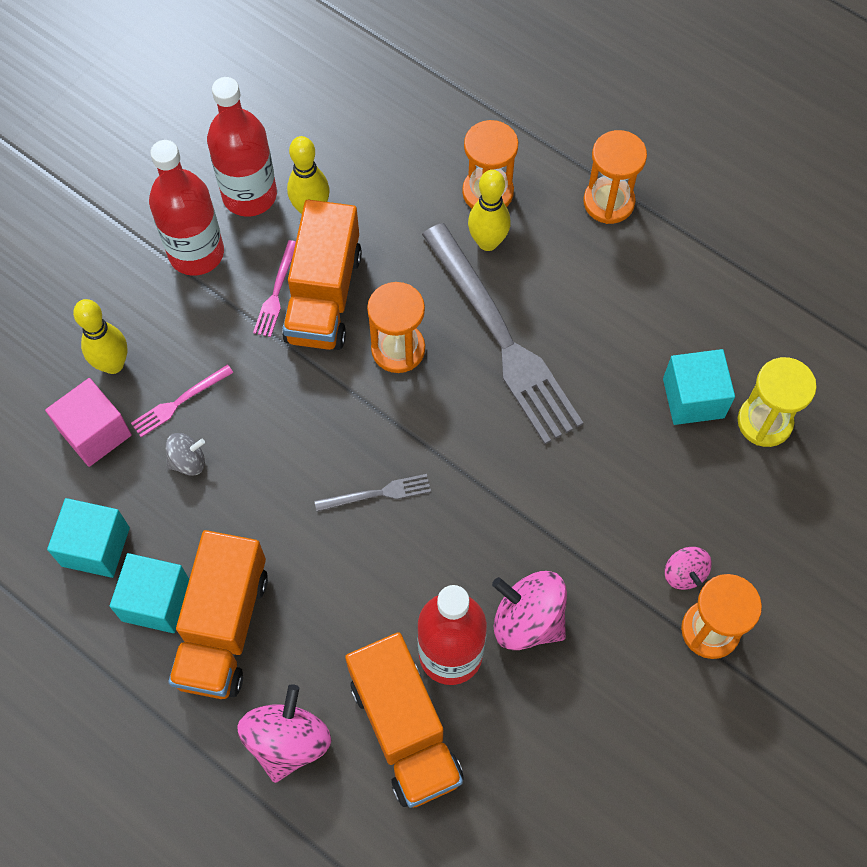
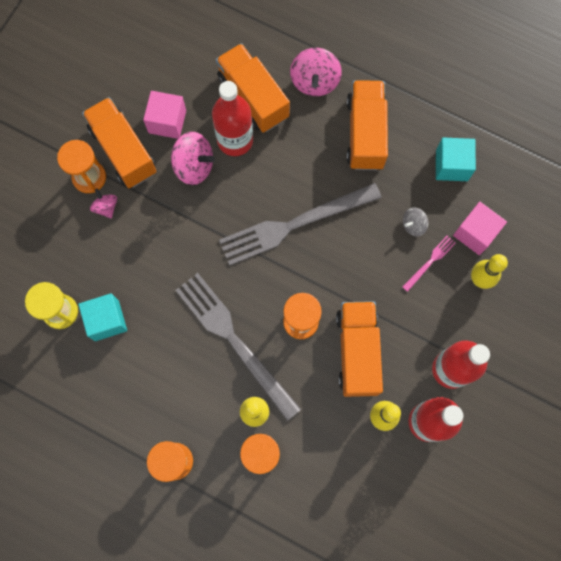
camera: 170 degrees right, 10 degrees up
(156, 601) = (407, 141): turquoise cube -> none
(276, 292) = (389, 349): pink fork -> none
(377, 493) = (294, 224): grey fork -> grey fork, size x2.37
(565, 709) = (167, 121): none -> pink cube
(648, 668) = (123, 151): none -> orange truck

